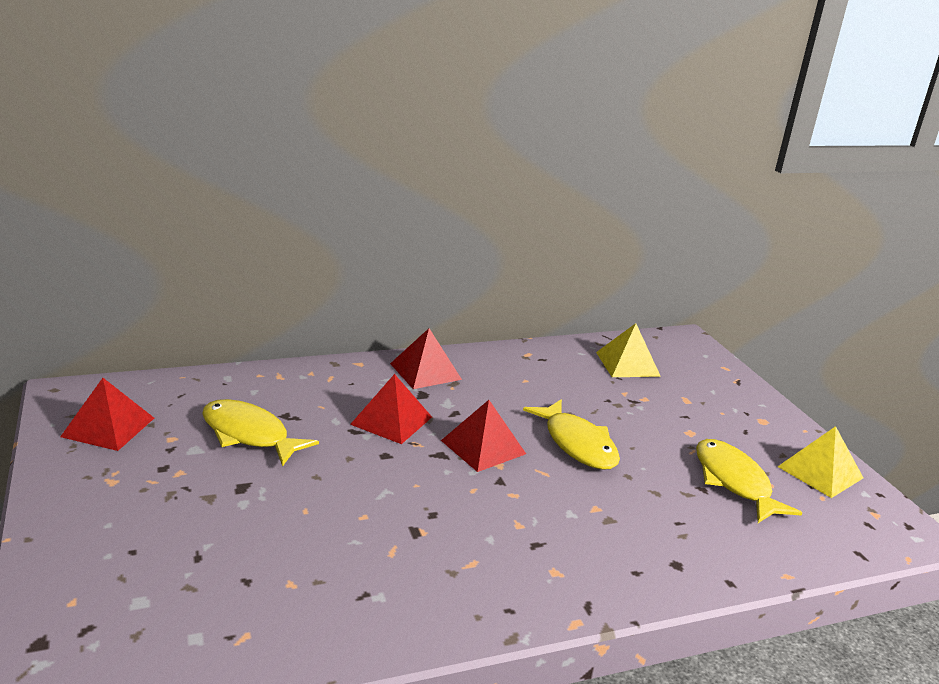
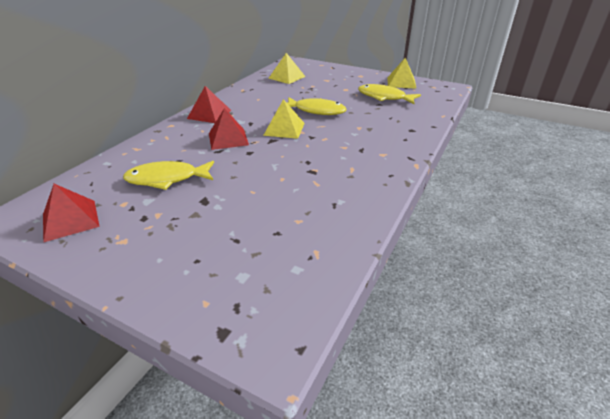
camera: 40 degrees left, 10 degrees up
(483, 447) = (284, 129): red pyramid -> yellow pyramid

